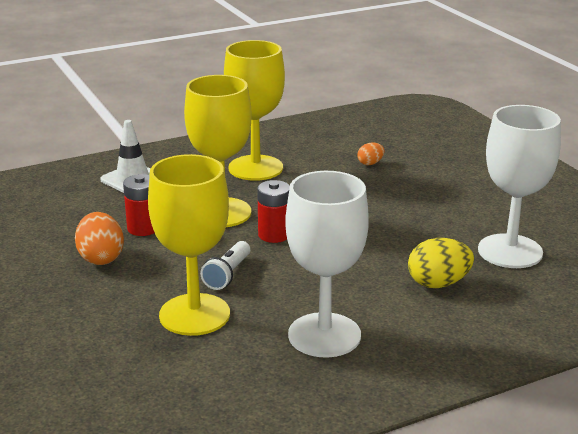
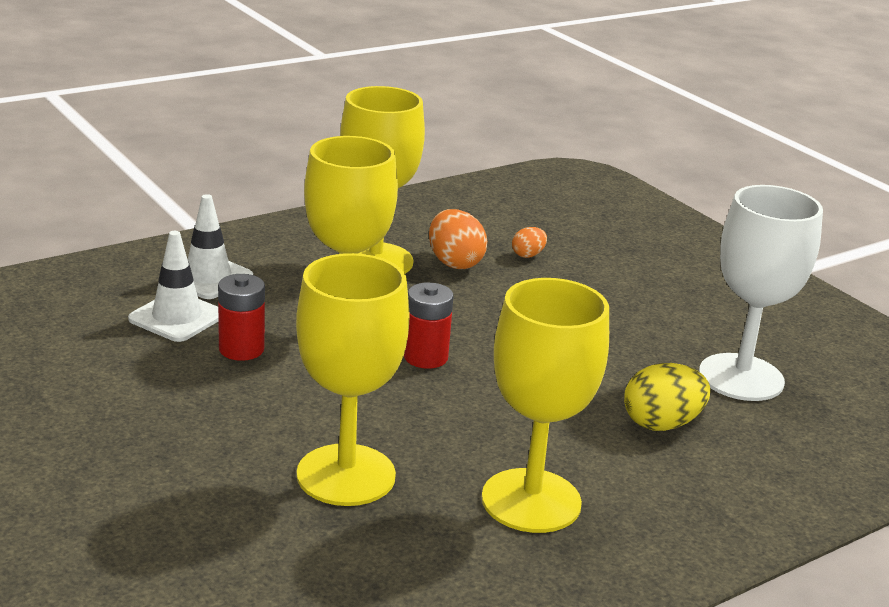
camera: 10 degrees left, 0 degrees up
(101, 258) = (192, 394): orange egg -> orange egg (454, 263)
(103, 206) = (177, 317): none -> white traffic cone
(228, 274) = (377, 415): white flashlight -> none
(324, 335) = (531, 501): white goblet -> yellow goblet

